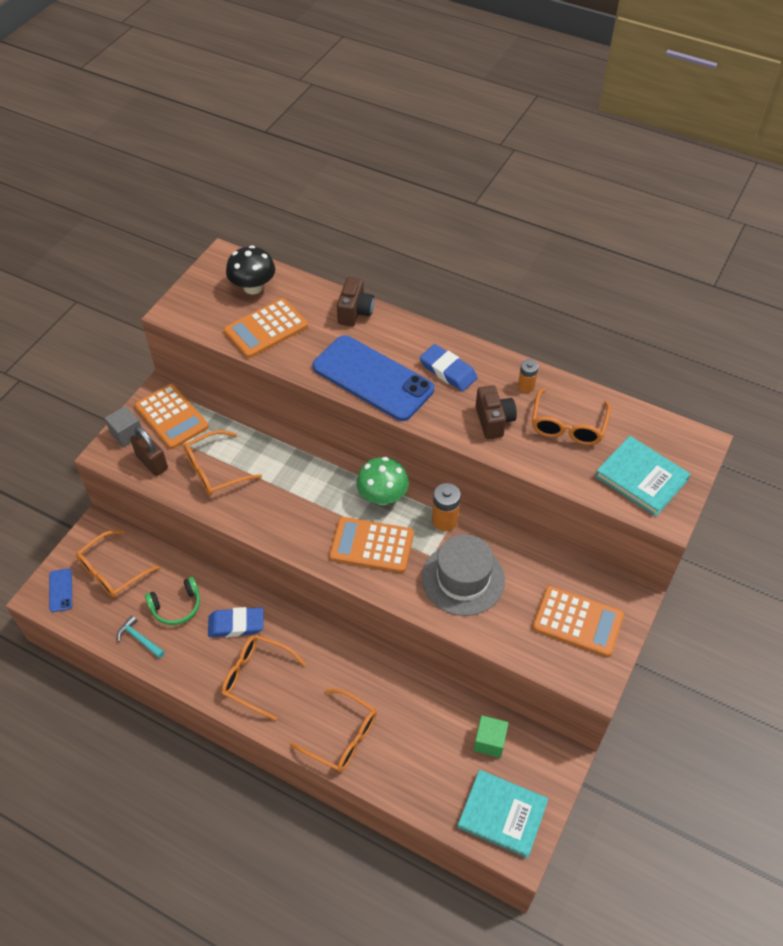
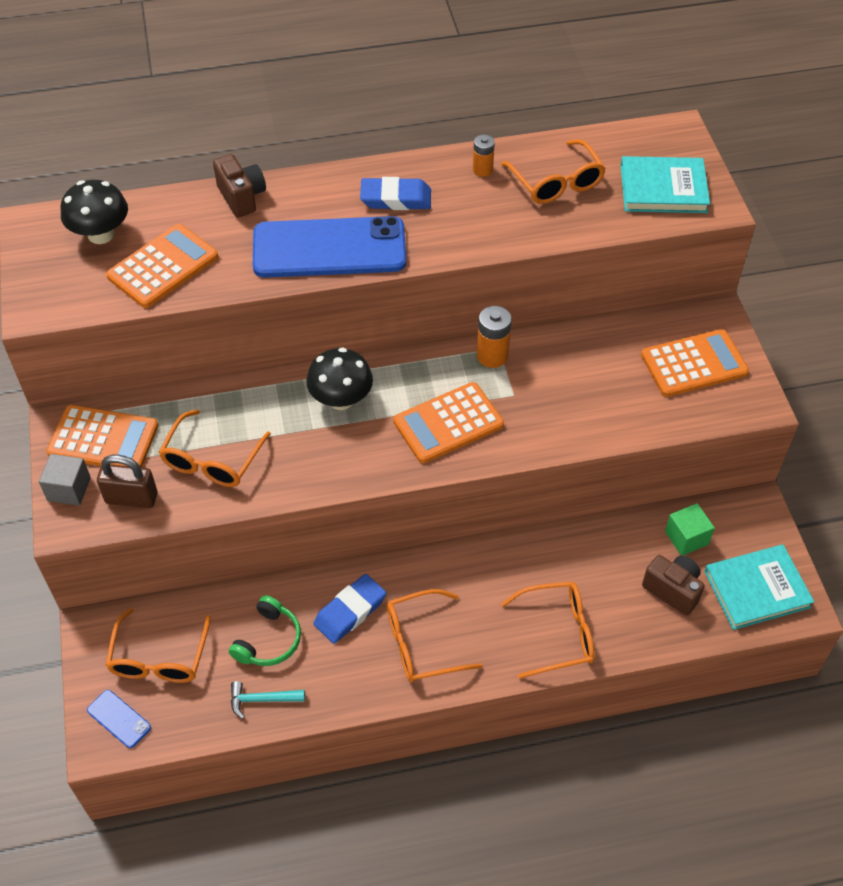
camera: 40 degrees left, 0 degrees up
(266, 329) = (163, 267): orange calculator -> orange calculator turned 150 degrees counterclockwise
(323, 484) = (341, 399): none -> black mushroom
(382, 496) = (411, 373): green mushroom -> none
(463, 579) = (562, 395): grey hat -> none
(494, 421) = (487, 218): brown camera -> brown camera (673, 590)

